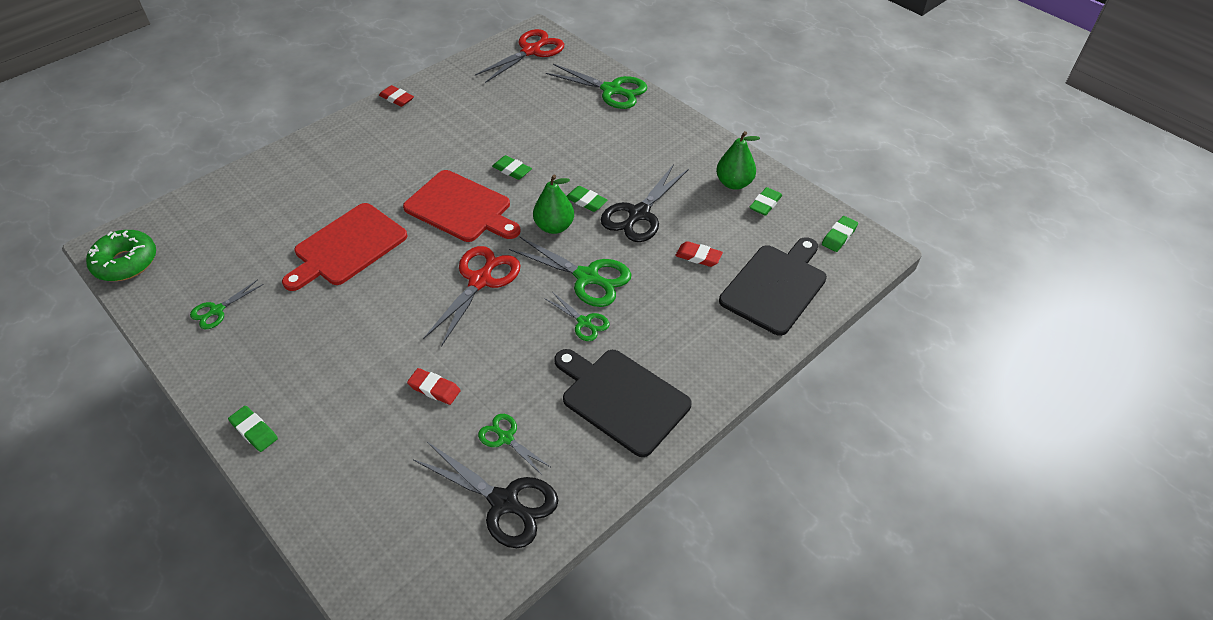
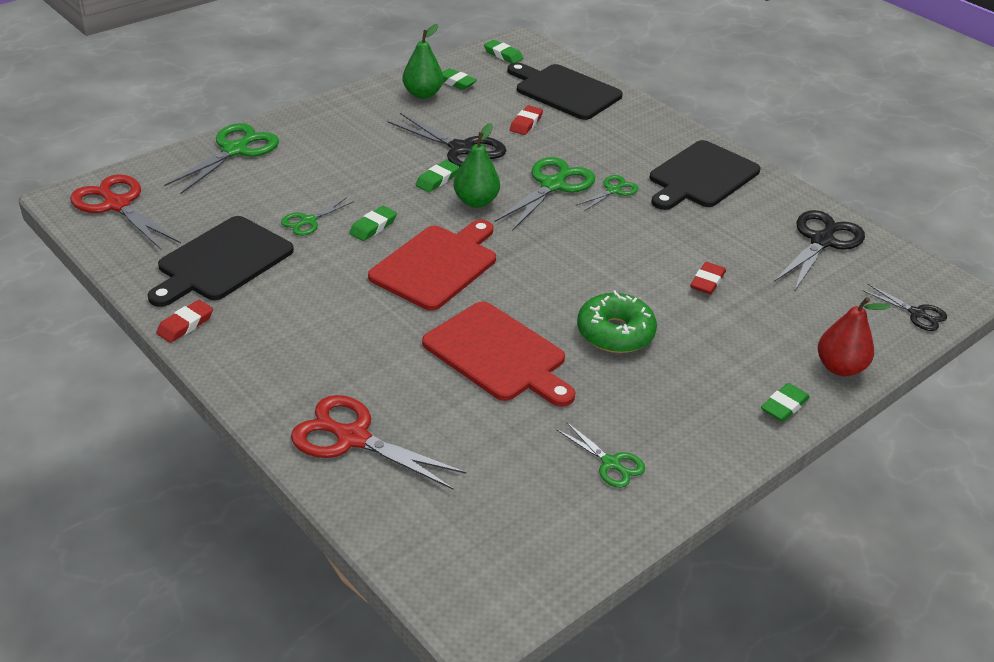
camera: 90 degrees left, 10 degrees down
(126, 262) = (518, 584): green donut -> green donut (615, 333)
(296, 484) = (839, 367): none -> red pear
(371, 578) = (916, 313): none -> black scissors
(465, 103) = (221, 261): none -> black cutting board
(480, 281) = (557, 252): red scissors -> red scissors (353, 438)
(506, 438) = (756, 239): green scissors -> green scissors (308, 221)

